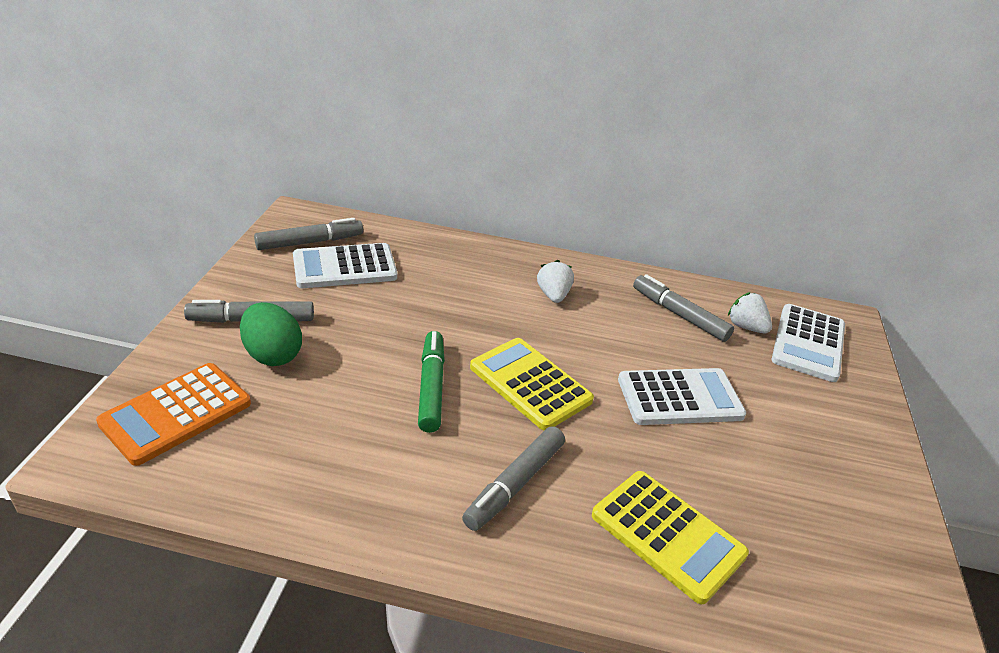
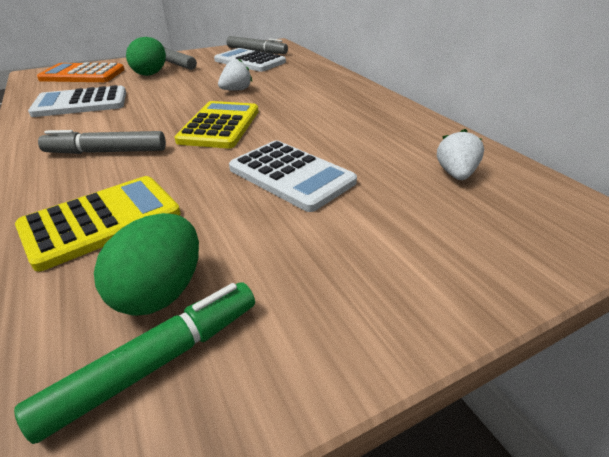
camera: 55 degrees right, 0 degrees up
(431, 387) = (175, 106): green marker -> green marker (156, 362)
(553, 295) = (331, 103): white strawberry -> white strawberry (236, 90)
(667, 535) = (101, 221): yellow calculator -> yellow calculator turned 135 degrees counterclockwise
(679, 315) = (405, 144): grey marker -> none
(793, 537) = (161, 292): none -> green egg
(808, 343) = (506, 212): white calculator -> white calculator (81, 103)

